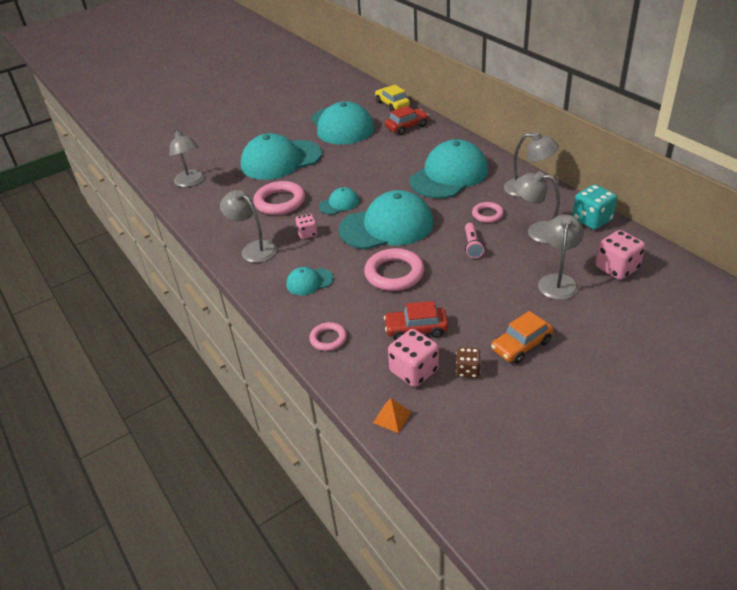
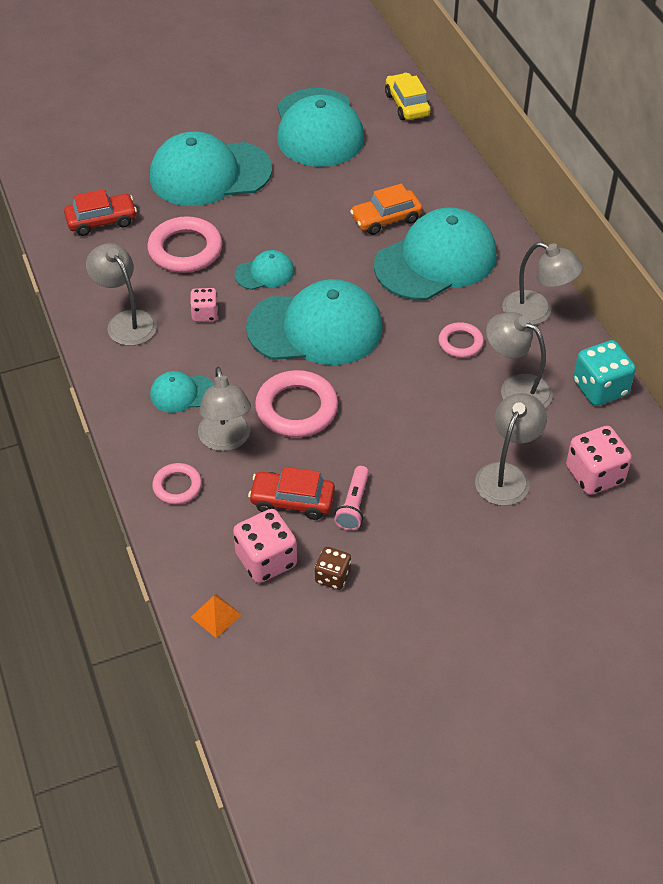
camera: 10 degrees right, 10 degrees up
(191, 182) = (74, 184): grey lamp -> grey lamp (226, 440)
(407, 127) = (412, 154): red car -> red car (101, 221)
(472, 246) = (417, 390): pink flashlight -> pink flashlight (353, 505)
(521, 345) = (414, 558): orange car -> orange car (386, 219)

